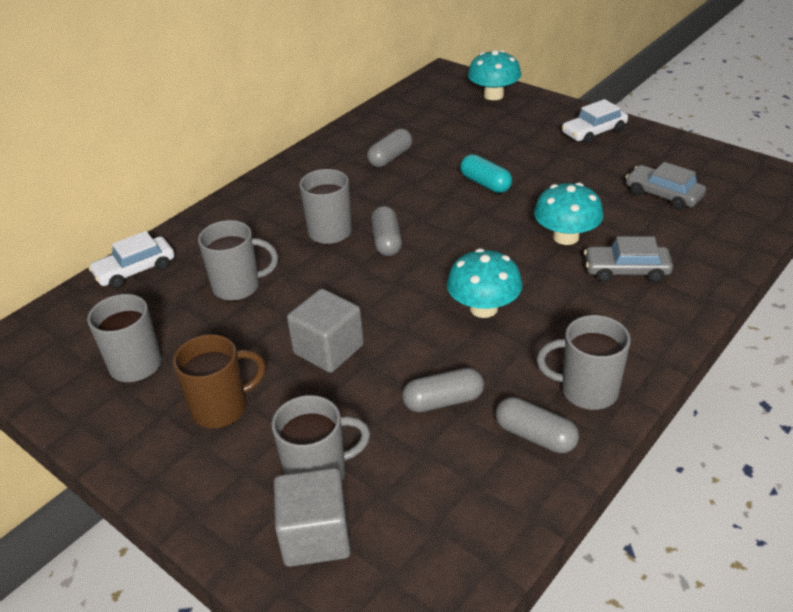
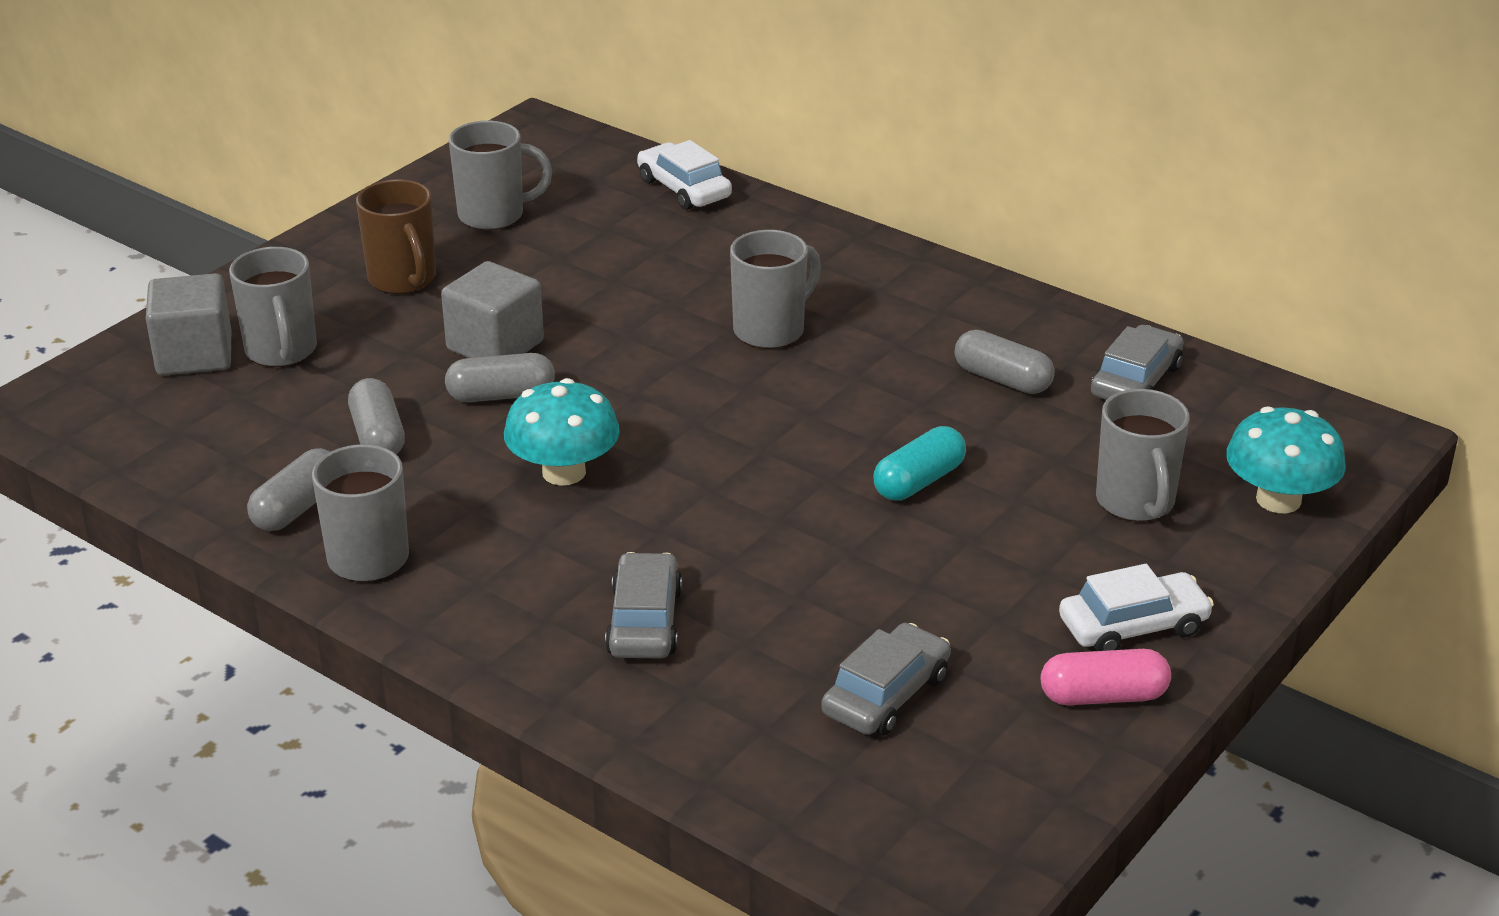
camera: 85 degrees right, 5 degrees down
(238, 287) = (638, 268): grey mug -> grey mug (1136, 503)
(386, 241) = (742, 383): grey capsule -> grey capsule (501, 395)
(395, 122) = (1136, 381): none -> grey car
(566, 237) = (746, 563): turquoise mushroom -> none
(593, 132) = (1133, 626): white car -> white car turned 105 degrees clockwise
(645, 141) = (1103, 696): none -> pink capsule

